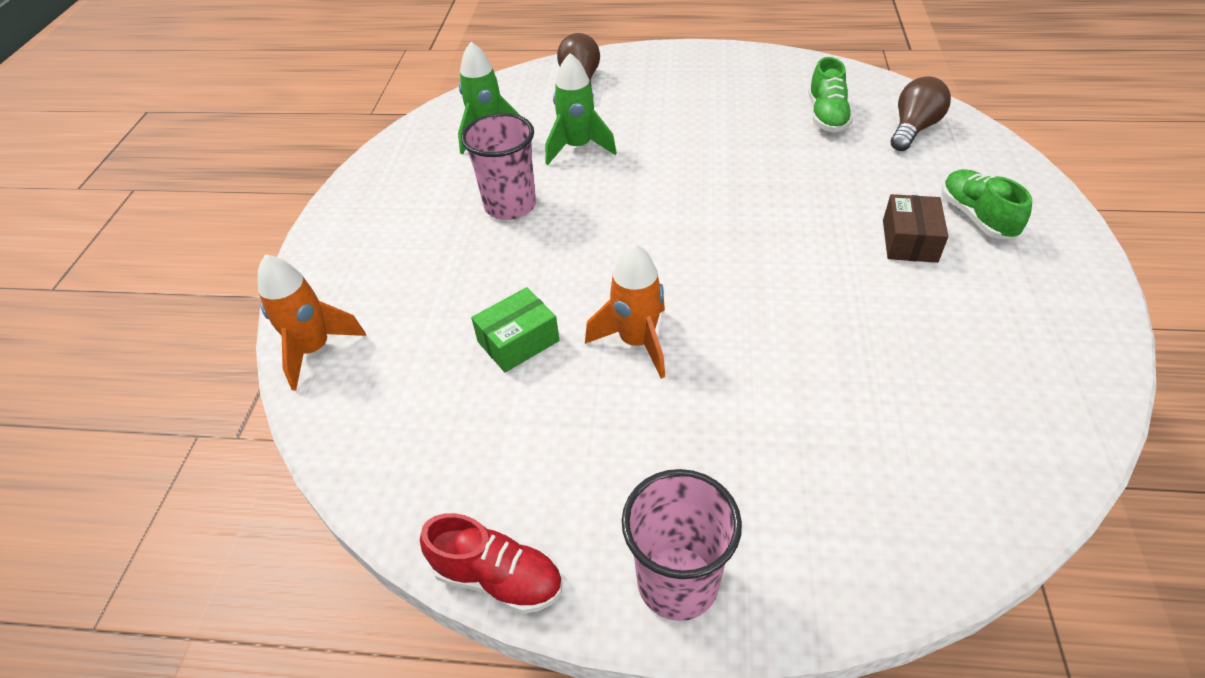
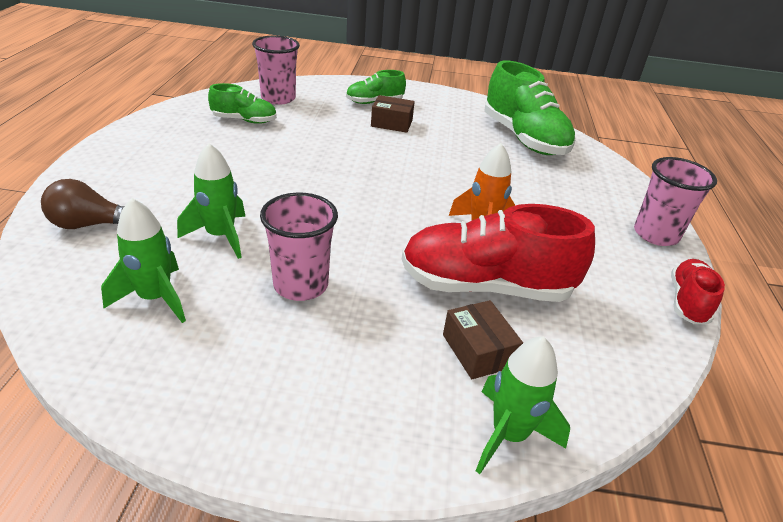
camera: 95 degrees left, 10 degrees down
(315, 349) = (508, 435): orange rocket -> green rocket
(417, 332) = (478, 350): none -> brown box
(518, 341) = (485, 286): green box -> red shoe
(913, 129) = (278, 98): brown light bulb -> pink cup
(965, 416) = (524, 139): none -> green shoe

